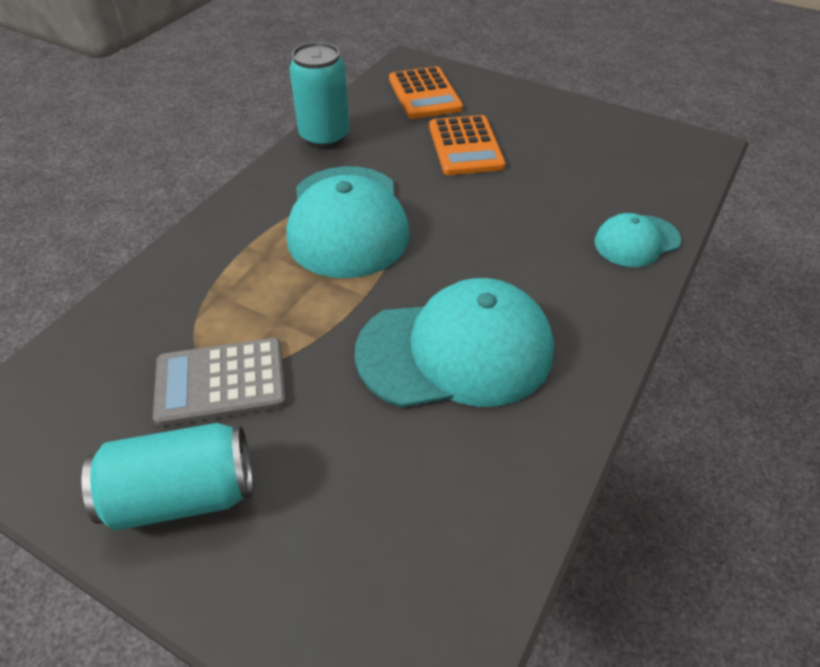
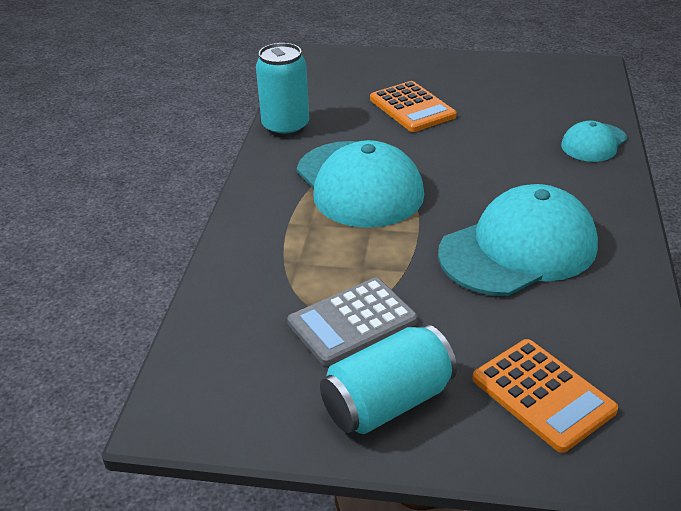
camera: 20 degrees left, 10 degrees down
(424, 94) = (345, 76): orange calculator -> orange calculator (542, 395)

